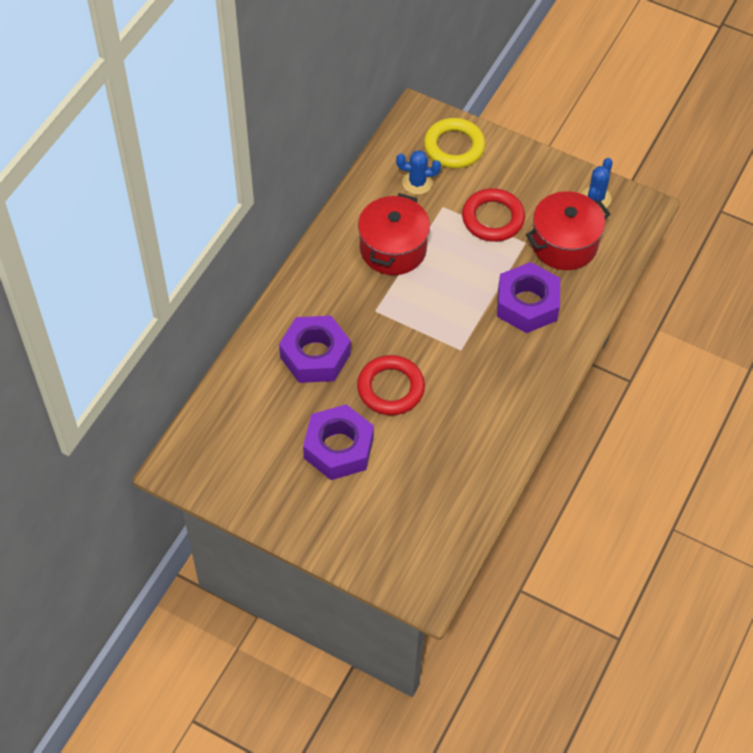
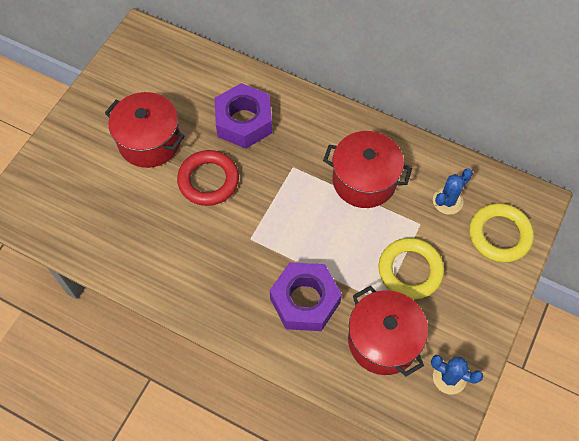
camera: 90 degrees right, 5 degrees up
(338, 448) = (149, 142): purple nut -> red pot
(417, 183) = (447, 201): blue cactus -> blue cactus turned 45 degrees clockwise
(493, 218) = (410, 270): red ring -> yellow ring

